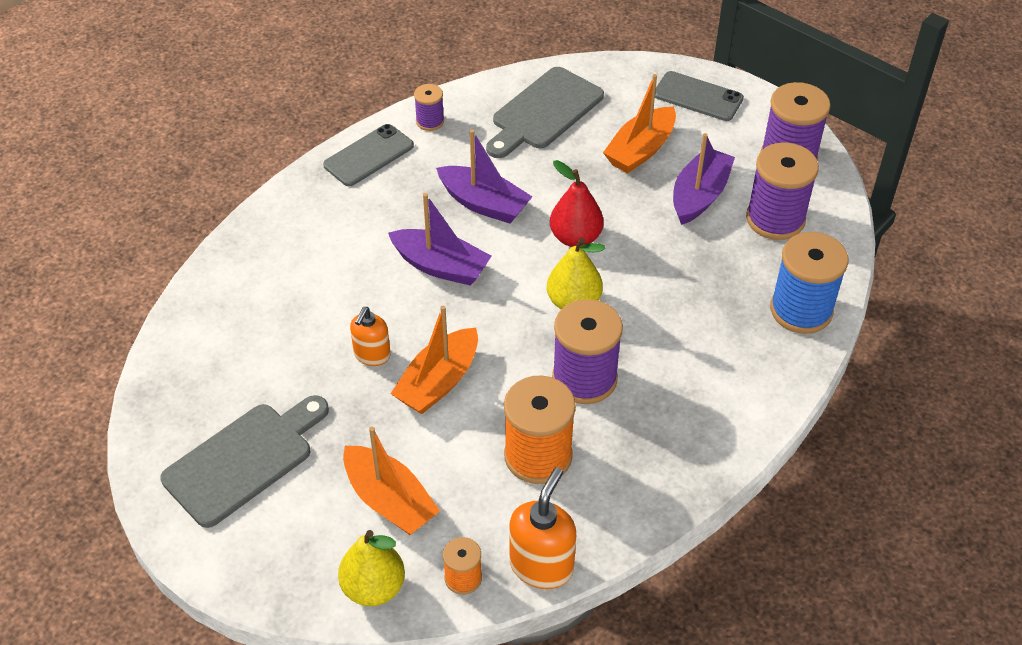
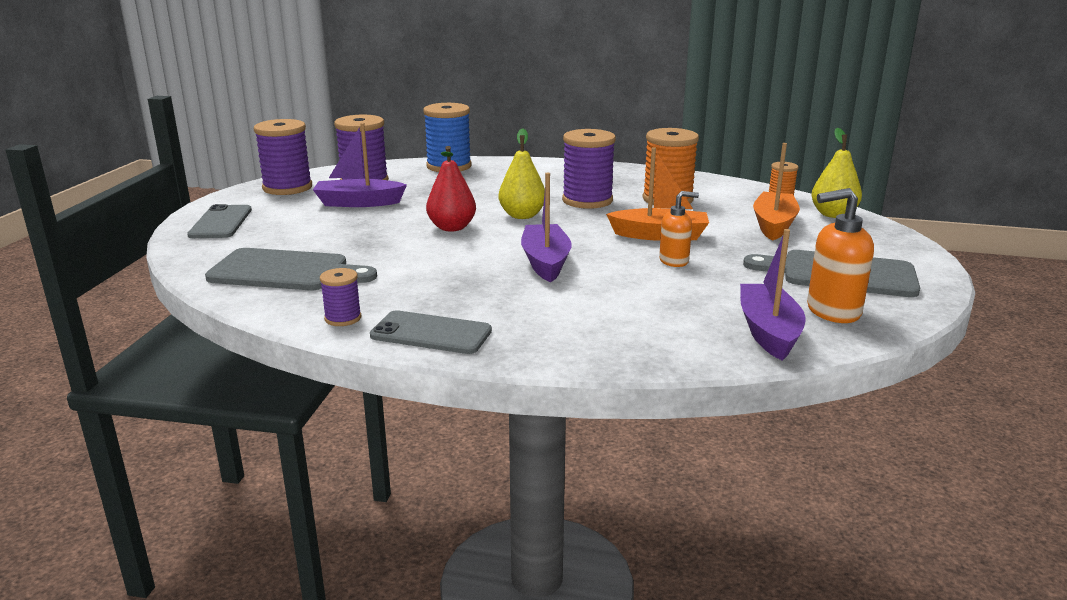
camera: 120 degrees left, 25 degrees down
(484, 204) = (447, 265): purple boat -> purple boat (768, 332)
(541, 566) = (736, 185): orange soap dispenser -> orange soap dispenser (832, 311)
(640, 150) = (316, 228): orange boat -> none

